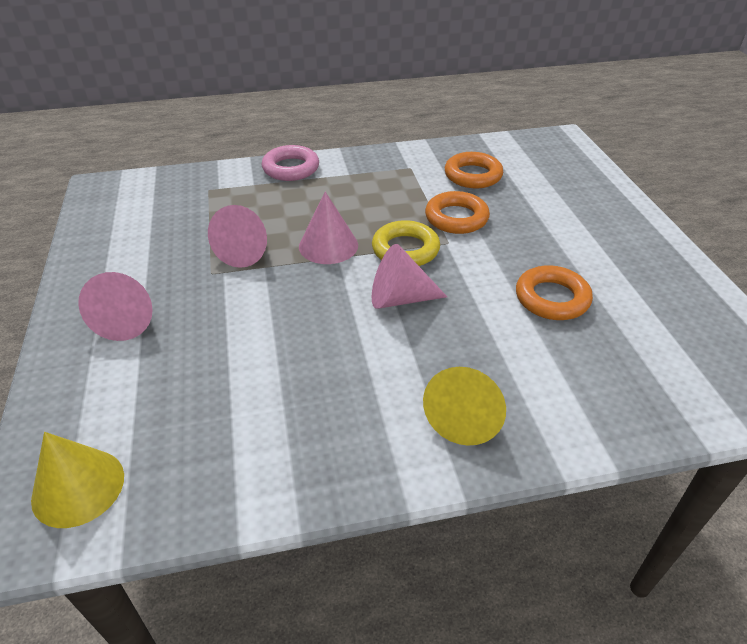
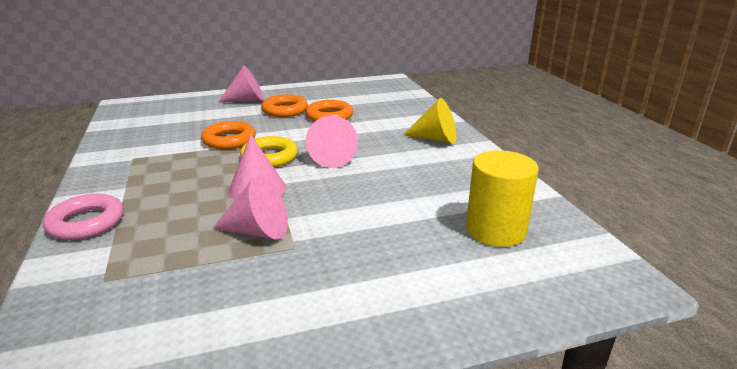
camera: 95 degrees left, 15 degrees down
(78, 487) = (573, 265): yellow cone -> none
(128, 320) = (375, 288): pink cone -> pink cone (247, 100)
(178, 430) = (495, 230): none -> yellow cylinder
(473, 175) = (164, 134): orange ring -> orange ring (285, 110)

